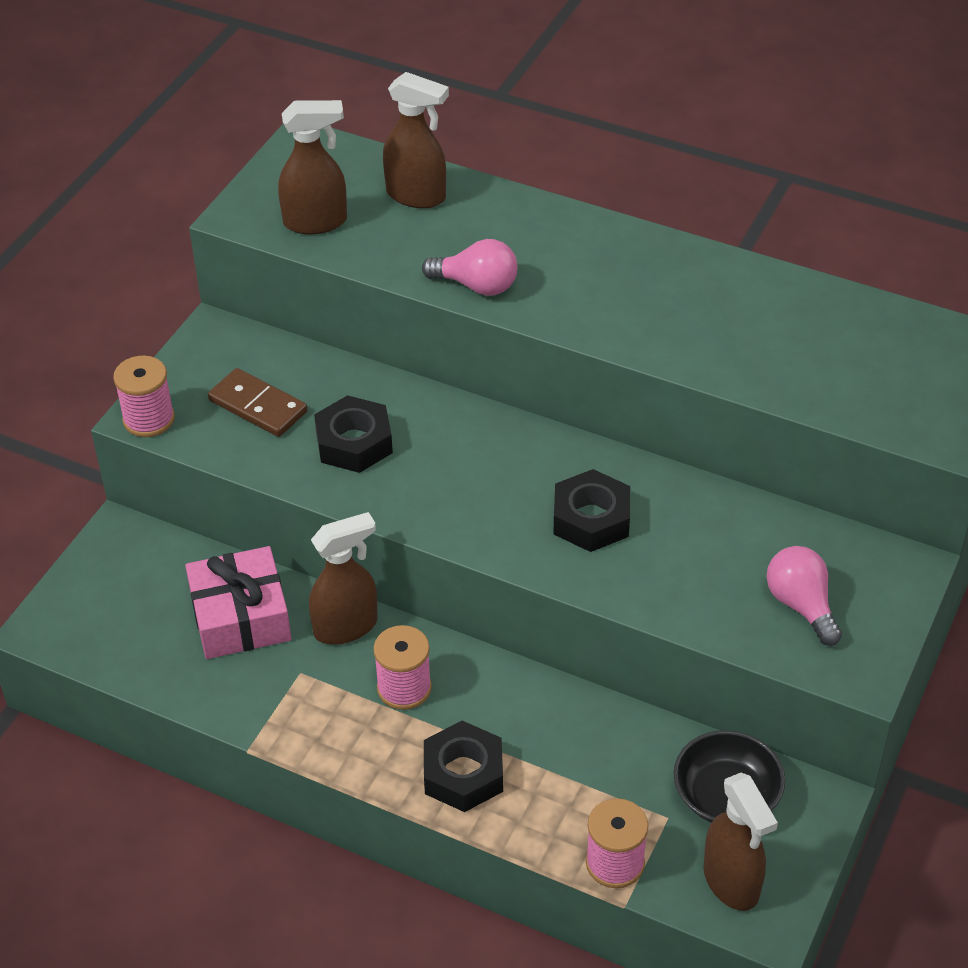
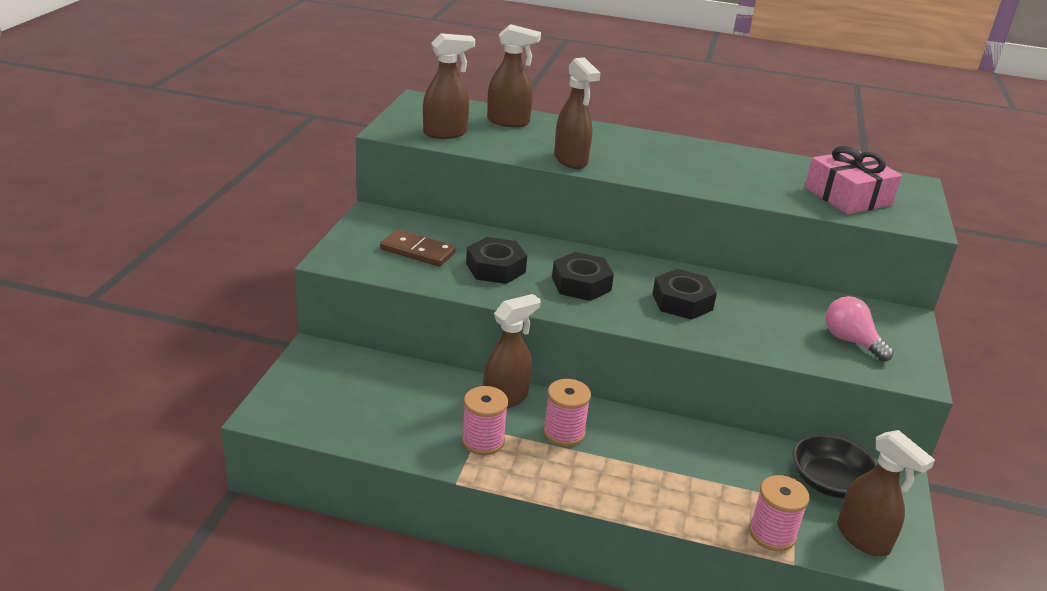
camera: 15 degrees left, 15 degrees down
(149, 419) = (338, 260): pink spool -> pink spool (483, 441)
(240, 617) = (423, 397): pink gift -> pink gift (848, 196)
(463, 774) = (631, 484): black nut -> black nut (581, 284)
(477, 286) = (571, 160): pink light bulb -> brown spray bottle

